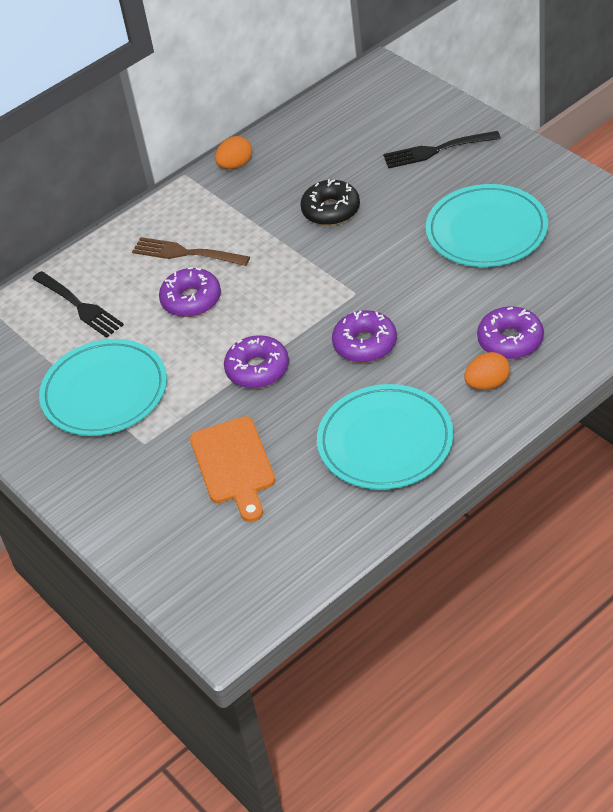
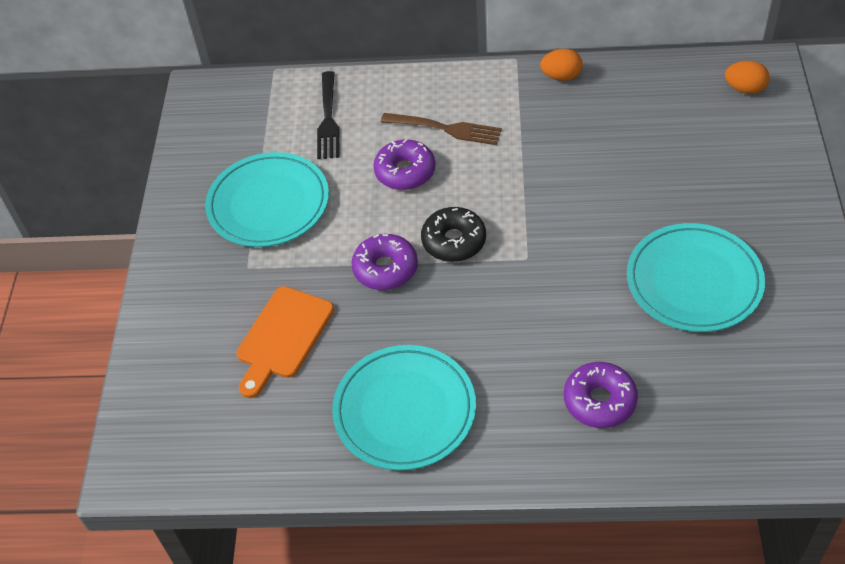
camera: 40 degrees right, 5 degrees up
(187, 253) = (445, 129): brown fork -> brown fork turned 135 degrees clockwise
(331, 210) = (589, 169): black donut -> black donut (454, 241)
(365, 344) = (484, 310): purple donut -> none
(437, 150) = (736, 174): black fork -> none
(487, 384) = (537, 426): orange egg -> orange egg (745, 89)

